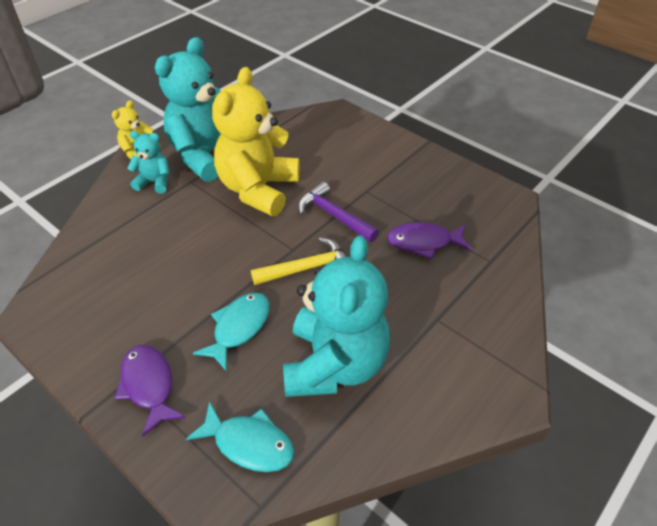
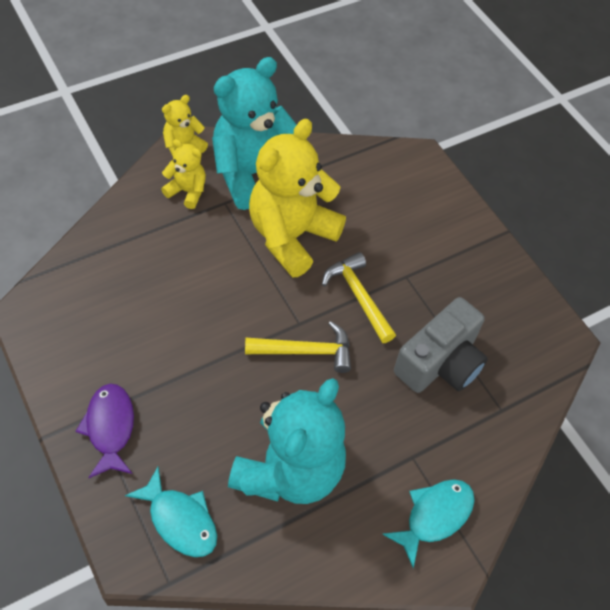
camera: 15 degrees right, 10 degrees up
(154, 182) = (187, 191): turquoise teddy bear -> yellow teddy bear
(239, 328) = (213, 396): turquoise fish -> turquoise fish (434, 516)
(333, 215) = (358, 296): purple hammer -> yellow hammer
(424, 242) = (440, 362): purple fish -> grey camera

